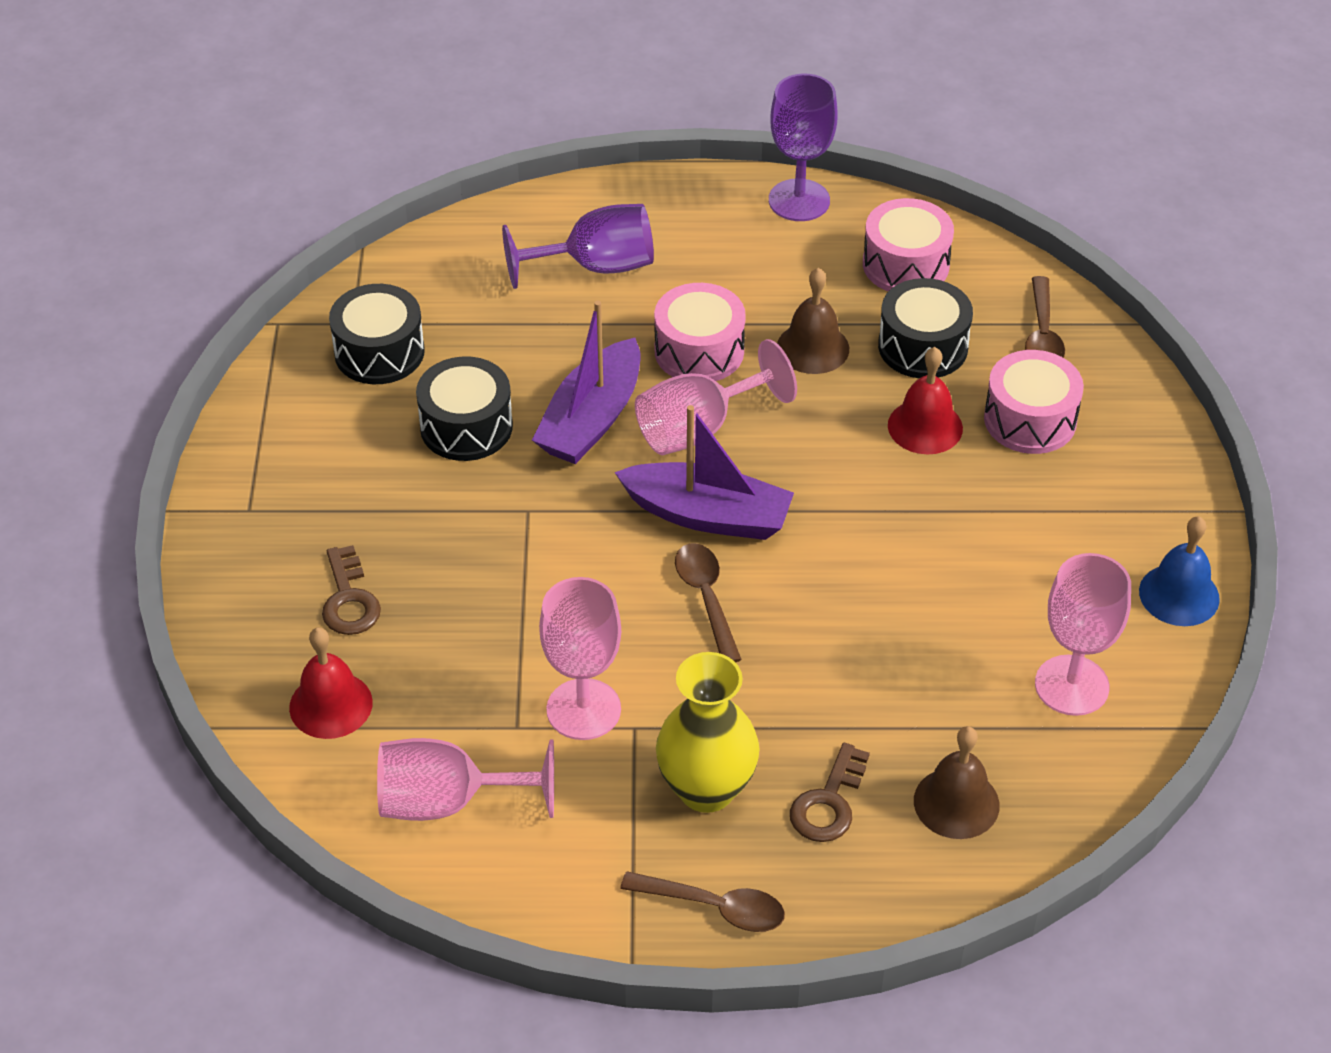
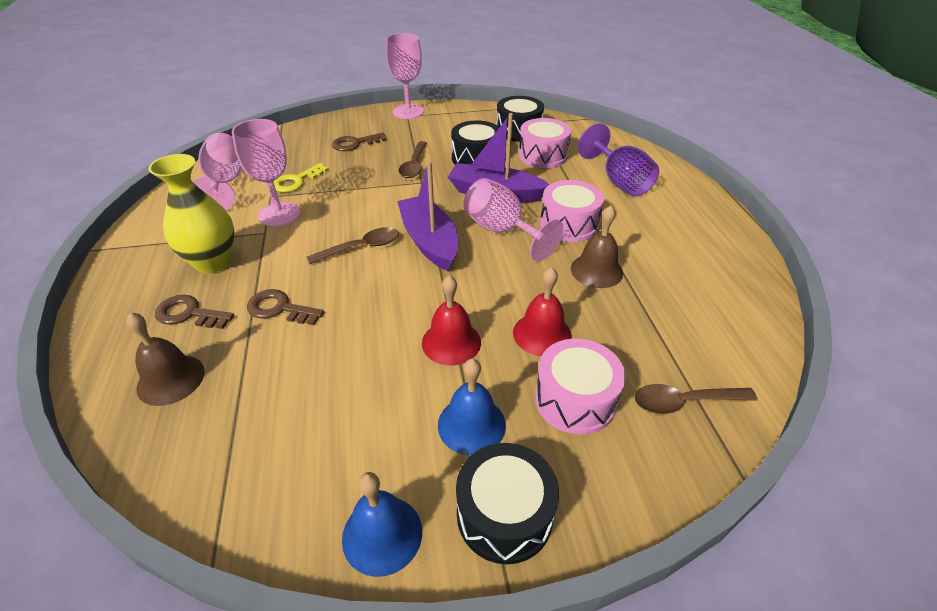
camera: 80 degrees right, 5 degrees down
(331, 705) = (291, 147): red bell -> red bell (451, 342)
(473, 689) = (296, 181): none -> yellow key
(708, 515) = (429, 241): purple boat -> purple boat turned 150 degrees clockwise
(715, 907) = (125, 274): brown spoon -> brown spoon (414, 165)
(799, 200) = (740, 251): purple goblet -> none
(834, 694) = (279, 308): none -> brown key
(906, 265) = (712, 309): pink drum -> pink drum (543, 155)
(923, 346) = (627, 326): black drum -> black drum (504, 514)
(1056, 511) = (471, 425): none -> blue bell
(1071, 685) = (275, 447): pink goblet -> pink goblet (408, 112)

